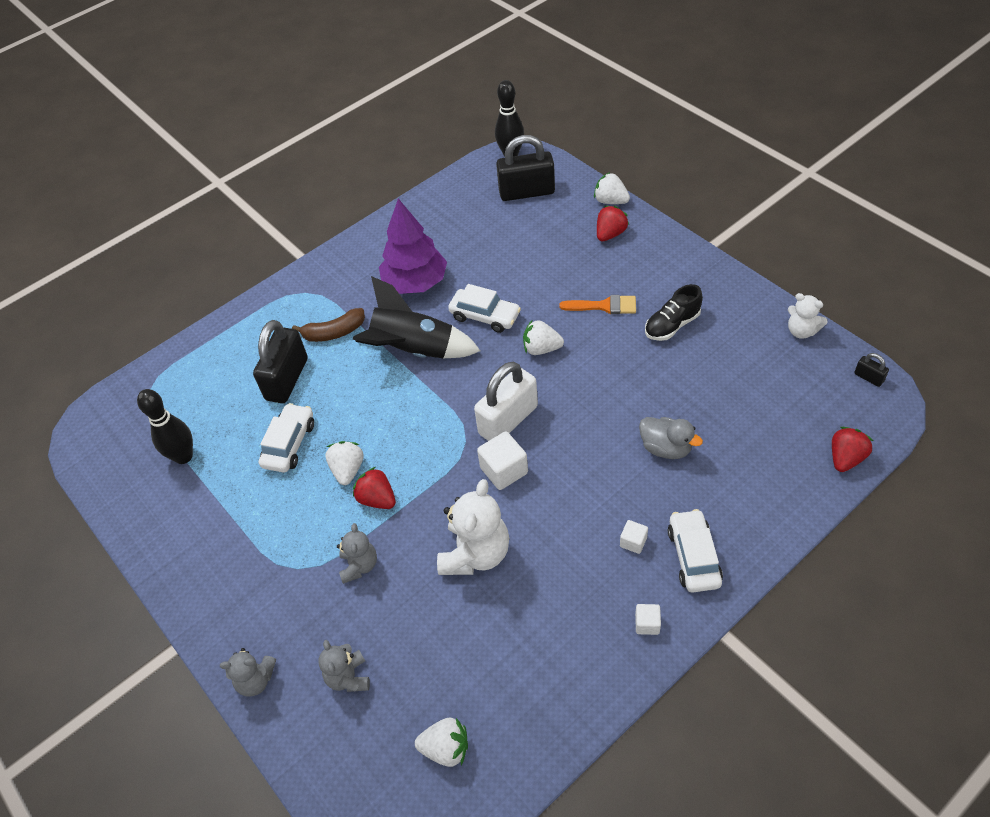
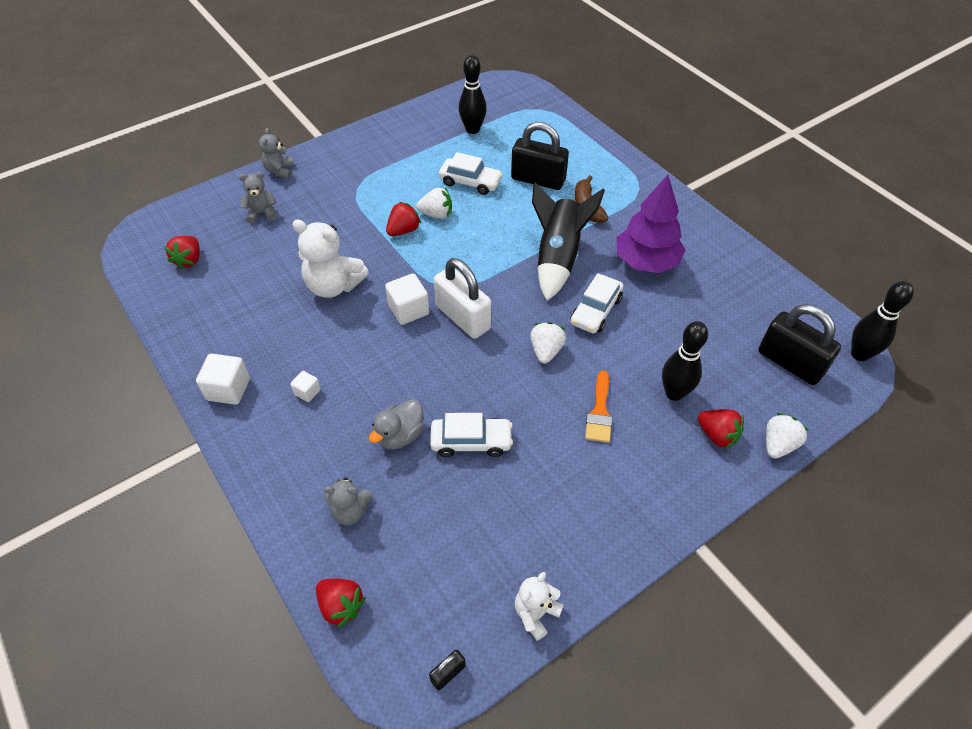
camera: 90 degrees right, 0 degrees up
(359, 566) = (347, 220): grey teddy bear -> grey teddy bear (350, 511)
(446, 748) = (189, 260): white strawberry -> red strawberry
(526, 192) = (790, 363): black padlock -> black padlock turned 45 degrees counterclockwise
(573, 260) = (674, 393): none -> black bowling pin
(647, 624) = (228, 389): white cube -> white cube, size x1.77
(672, 325) = (563, 472): black shoe -> none
(693, 556) = (277, 435): white car -> white car (471, 441)

